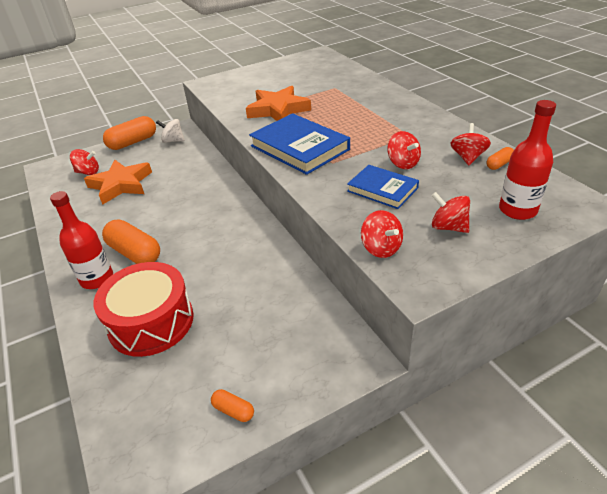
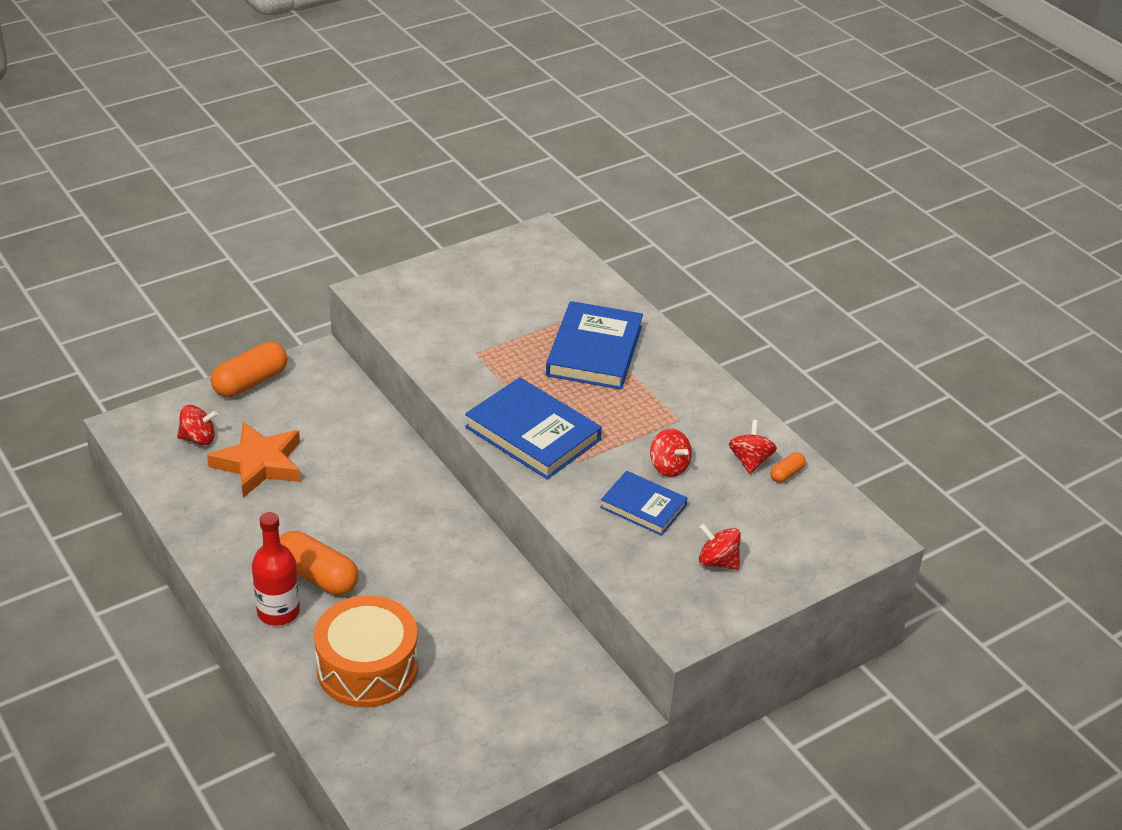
camera: 10 degrees left, 0 degrees up
(151, 322) = (367, 667): red drum -> orange drum
(173, 141) = (316, 382): white spinning top -> none
(233, 410) = (486, 762): orange capsule -> none
(278, 109) = (493, 358): orange star -> none
(348, 102) = (594, 351): none -> blue book
(381, 248) = (642, 586): red spinning top -> none
(517, 210) = (797, 541): red bottle -> none

